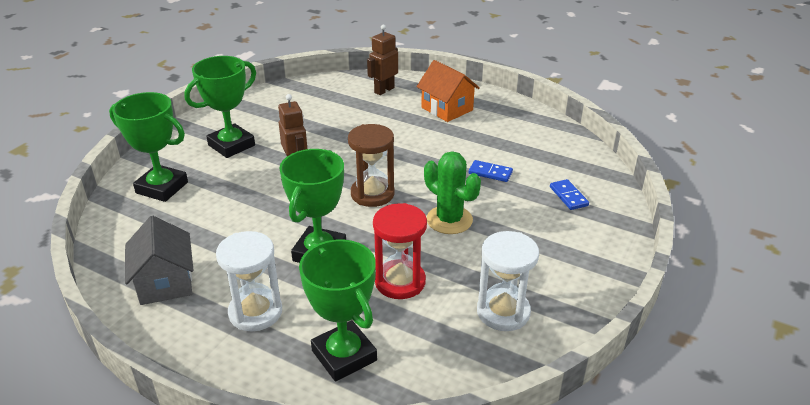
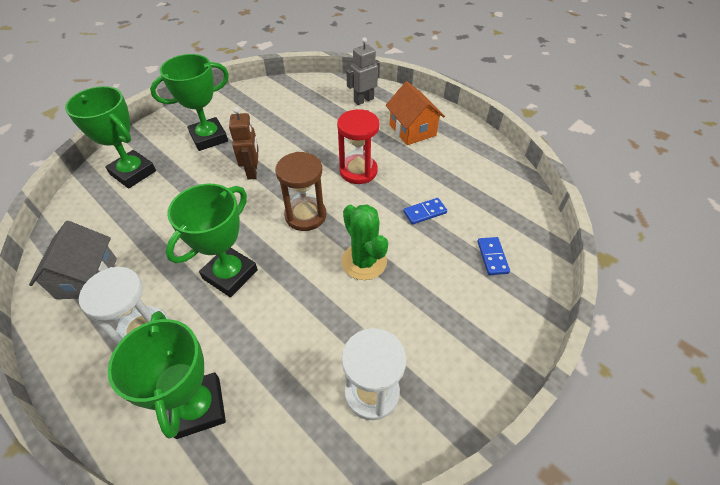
camera: 15 degrees right, 15 degrees up
(384, 90) = (363, 100): brown robot -> grey robot
(400, 282) = (287, 327): red hourglass -> red hourglass (358, 171)
(490, 173) = (425, 212): blue domino -> blue domino turned 60 degrees counterclockwise

